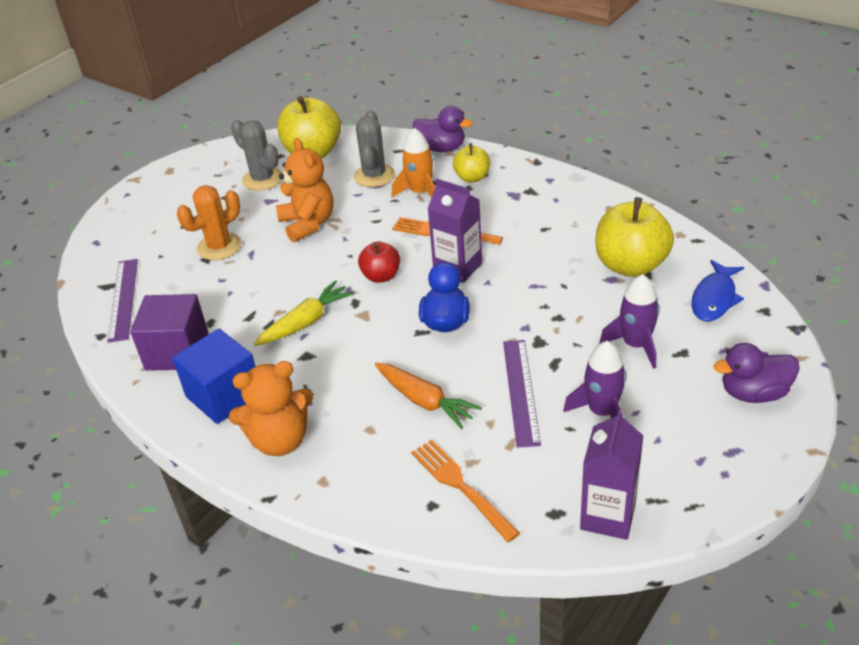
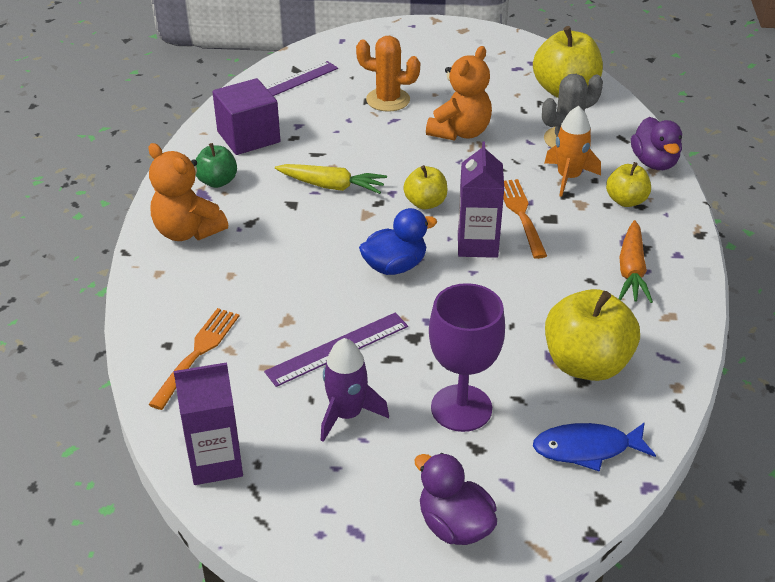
camera: 55 degrees right, 0 degrees up
(224, 395) = (217, 181): blue cube -> green apple
(262, 179) = (498, 81): grey cactus -> none
(381, 276) = (425, 203): red apple -> yellow apple
(425, 401) = (284, 293): orange carrot -> orange carrot (631, 271)
(635, 345) = (461, 408): purple rocket -> purple goblet

